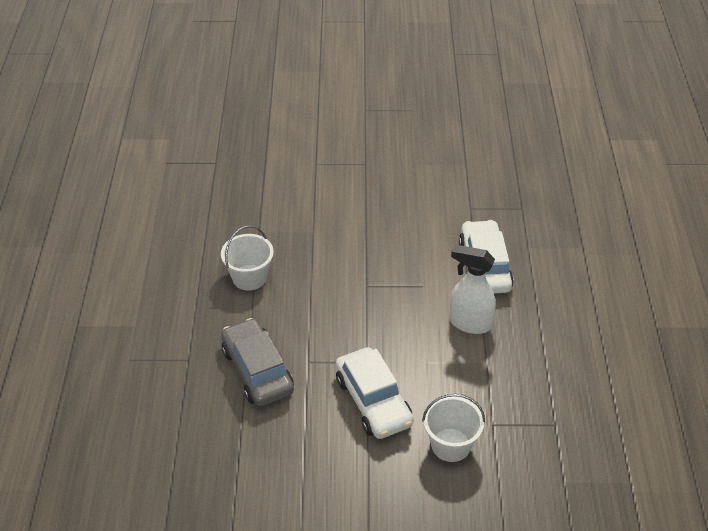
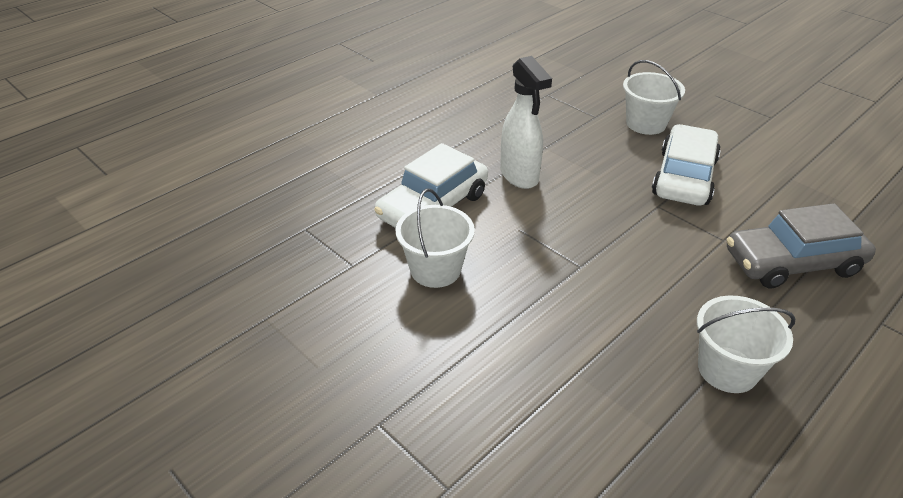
camera: 135 degrees left, 5 degrees down
(257, 370) = (792, 263): grey car -> grey car turned 60 degrees clockwise
(430, 233) = (435, 270): none -> white bucket

